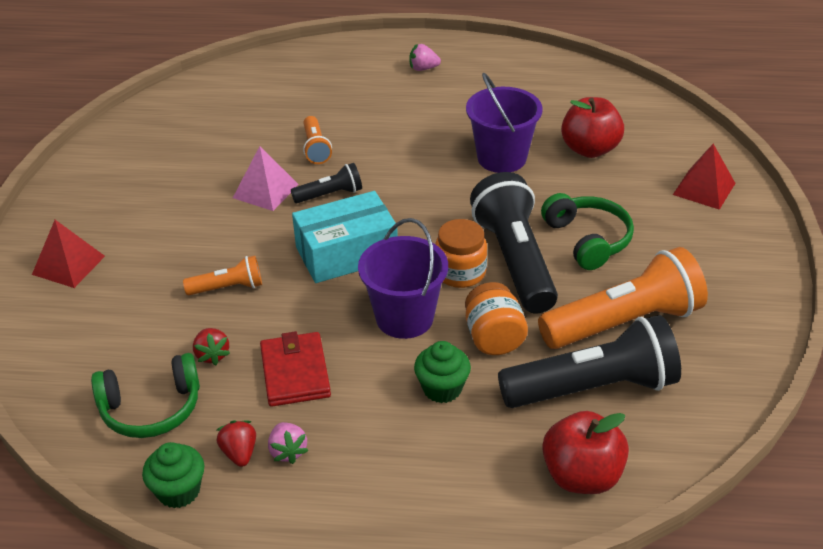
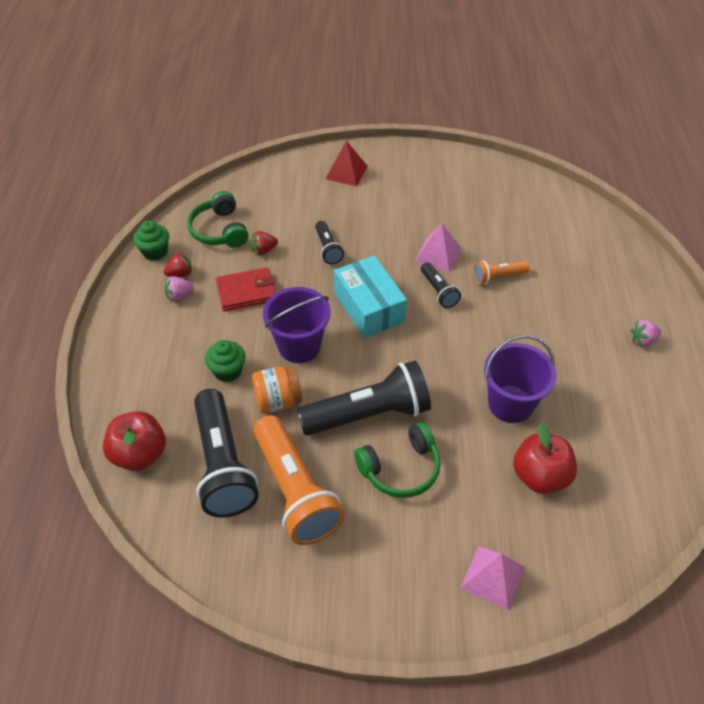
camera: 85 degrees right, 10 degrees up
(228, 288) = (328, 249): orange flashlight -> black flashlight
(423, 68) = (643, 340): pink strawberry -> pink strawberry turned 105 degrees counterclockwise
(460, 273) = (351, 378): orange jar -> none
(704, 188) = (492, 577): red pyramid -> pink pyramid

